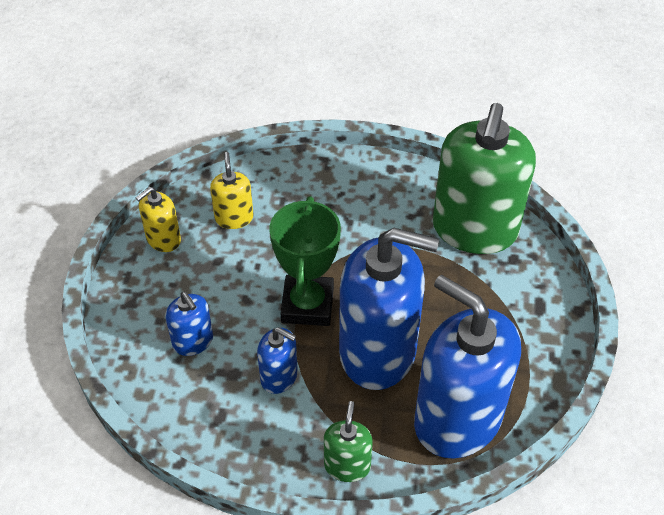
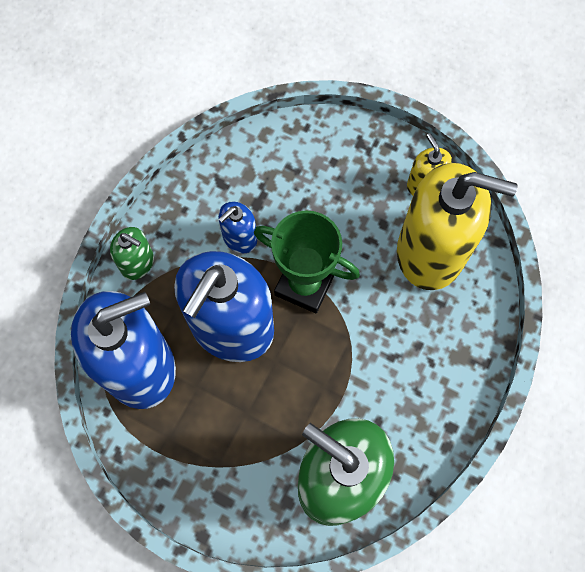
camera: 110 degrees right, 20 degrees up
(193, 341) = (301, 181): blue soap dispenser -> none
(234, 218) = (431, 251): yellow soap dispenser -> yellow soap dispenser, size x2.21

